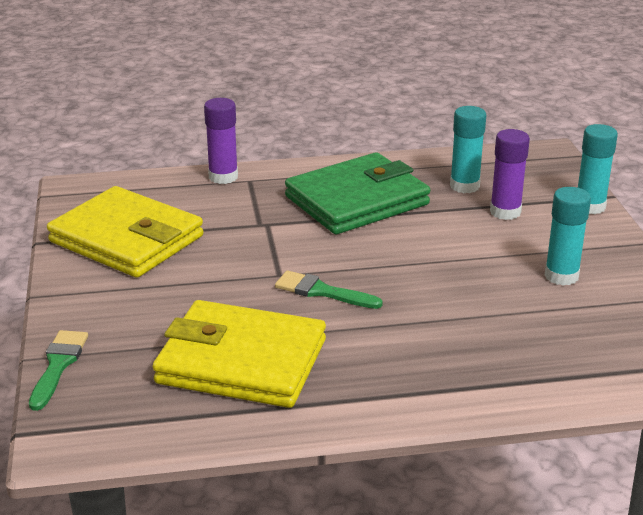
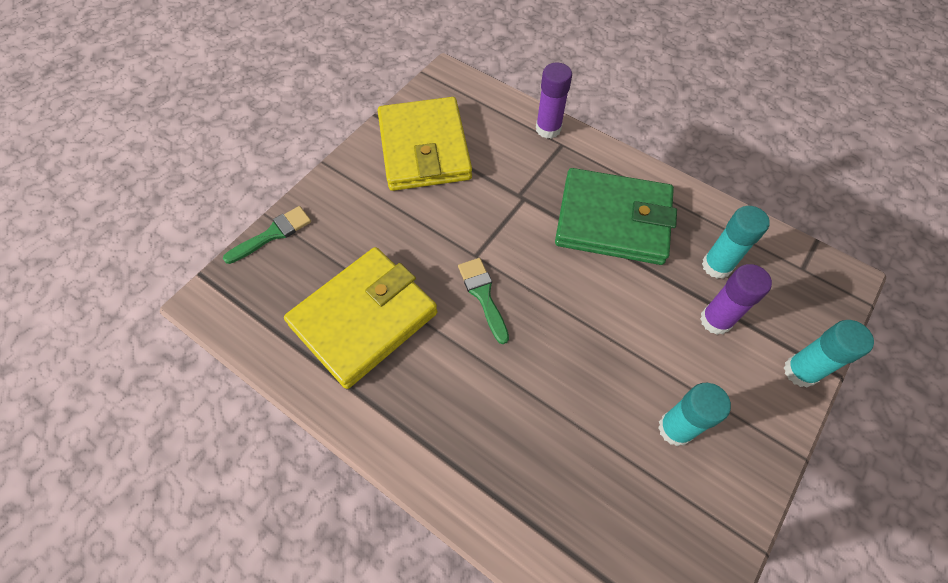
camera: 45 degrees right, 30 degrees up
(241, 362) = (364, 319): yellow wallet -> yellow wallet turned 75 degrees clockwise

